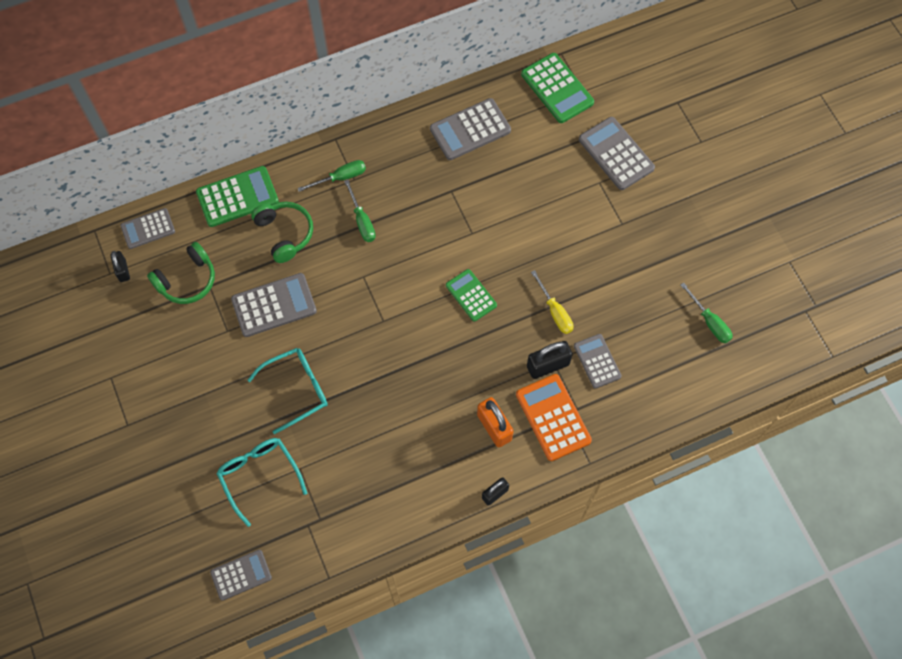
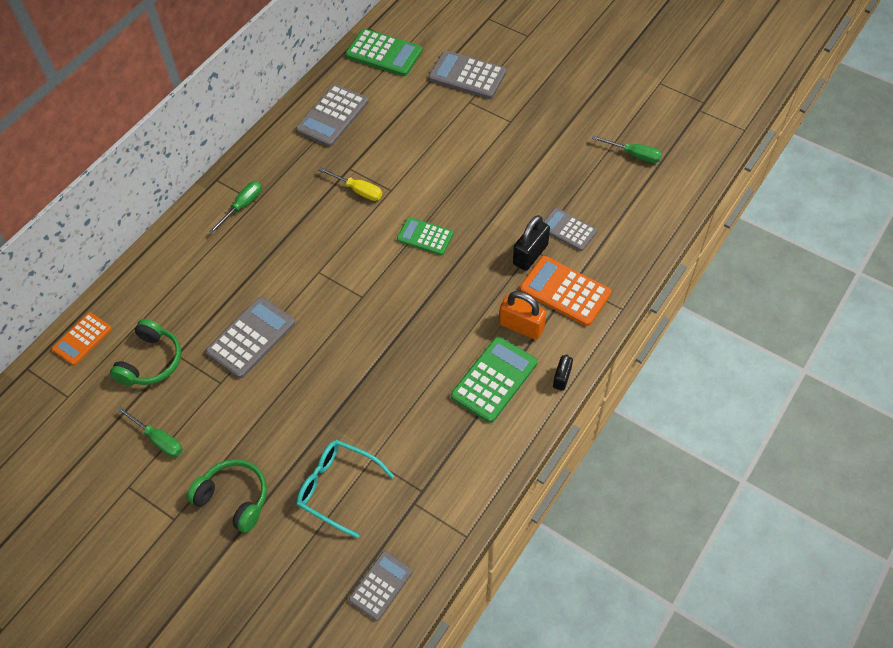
camera: 30 degrees left, 10 degrees down
(123, 270) = (79, 387): black padlock -> none
(148, 229) = (82, 339): grey calculator -> orange calculator
(237, 197) = (154, 269): green calculator -> green calculator (494, 379)
(285, 233) = (221, 275): green headphones -> green headphones (234, 498)
(296, 389) = (321, 395): turquoise glasses -> none
(362, 221) = (286, 229): green screwdriver -> green screwdriver (158, 439)
(555, 311) = (505, 212): yellow screwdriver -> yellow screwdriver (358, 190)

